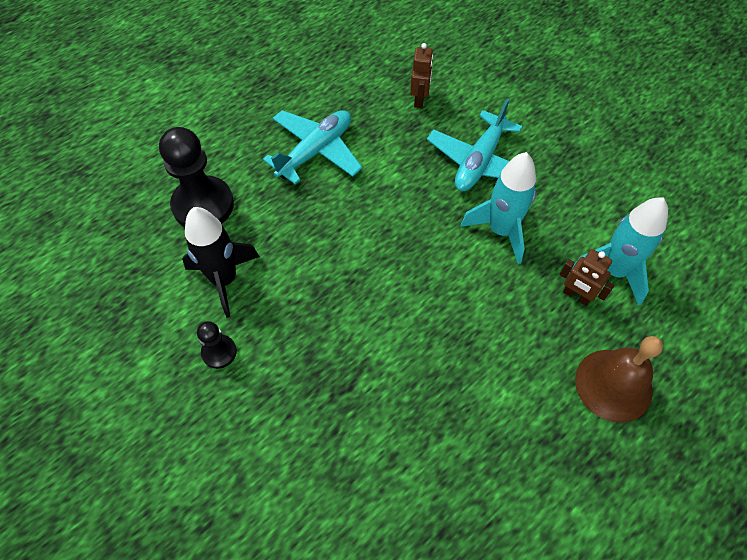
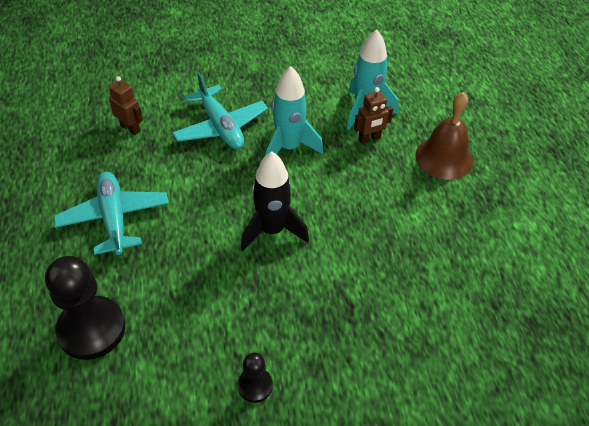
camera: 60 degrees left, 10 degrees down
(224, 279) = (186, 348): black rocket -> black rocket (272, 230)

